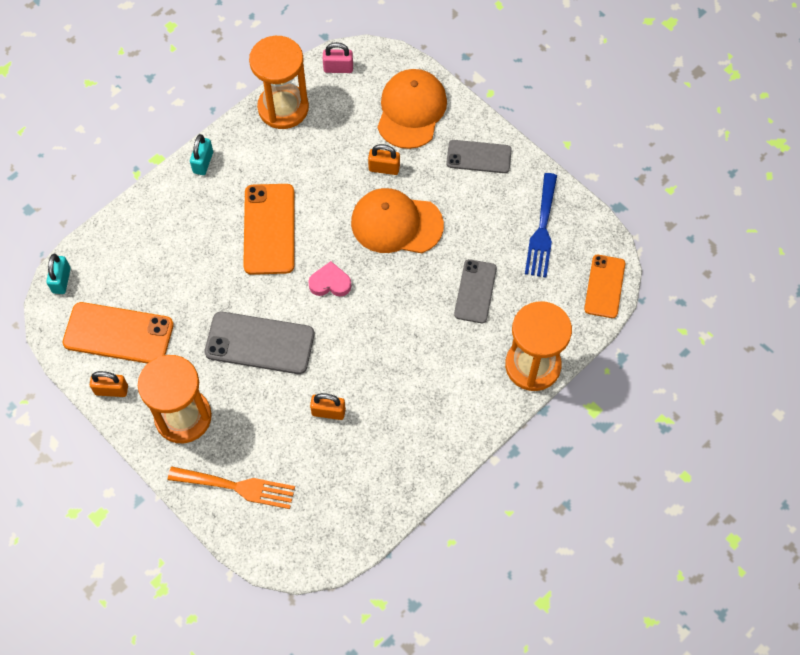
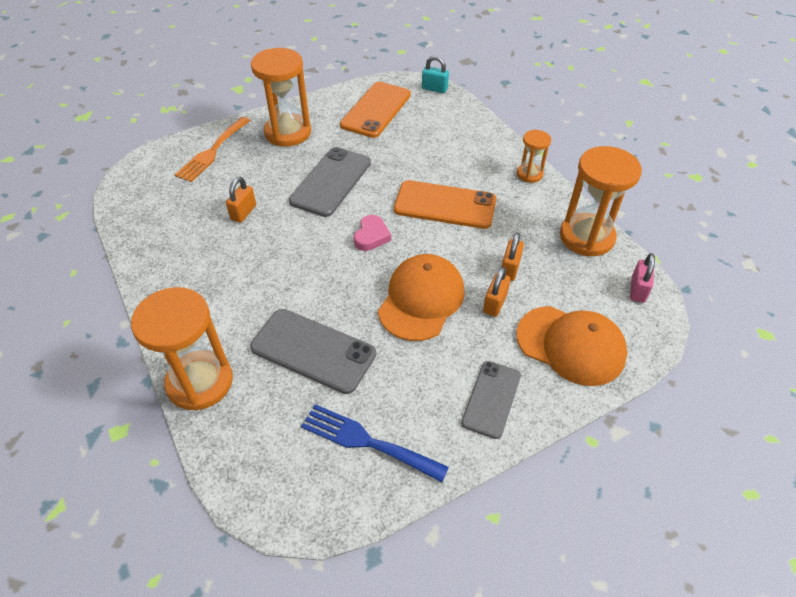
camera: 105 degrees right, 15 degrees down
(111, 390) = (330, 102): orange padlock -> orange padlock (510, 269)
(203, 162) = (529, 174): turquoise padlock -> orange hourglass
(475, 291) = (313, 350): grey phone -> grey phone, size x1.54
(604, 286) = (260, 493): orange phone -> none

